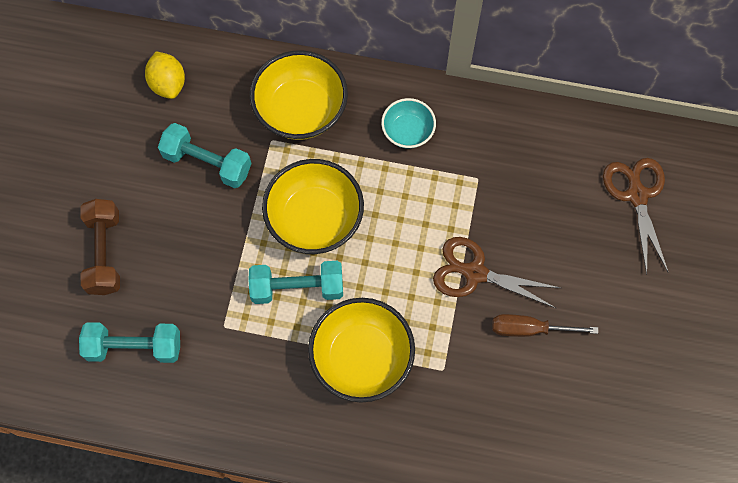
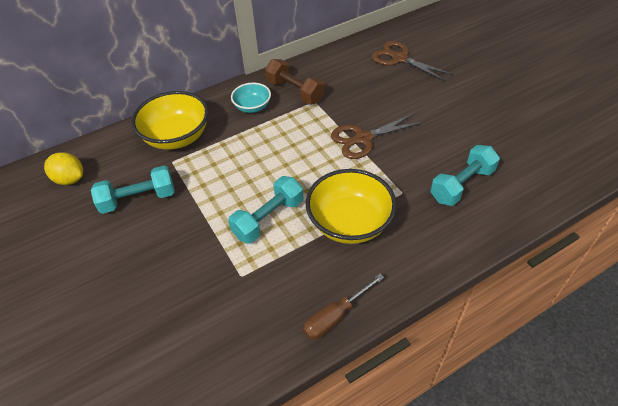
camera: 40 degrees left, 20 degrees down
(104, 253) = (105, 300): brown dumbbell -> brown dumbbell (295, 92)
(134, 347) = (185, 340): turquoise dumbbell -> turquoise dumbbell (462, 185)
(314, 219) = (241, 178): yellow bowl -> none
(529, 329) = (422, 141): brown screwdriver -> brown screwdriver (335, 316)

